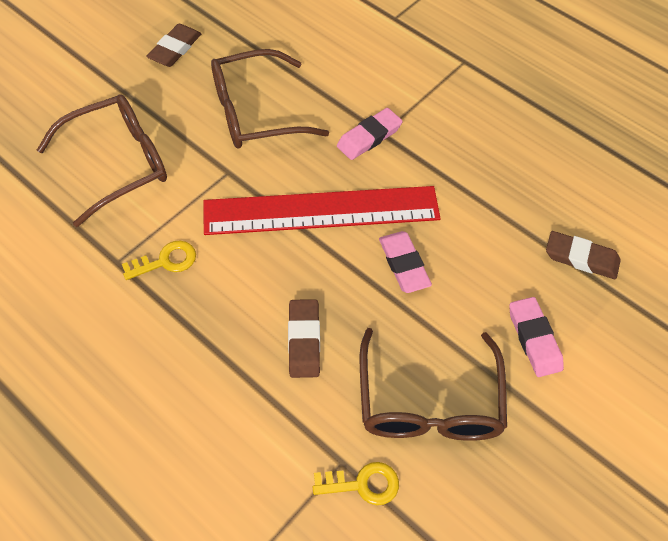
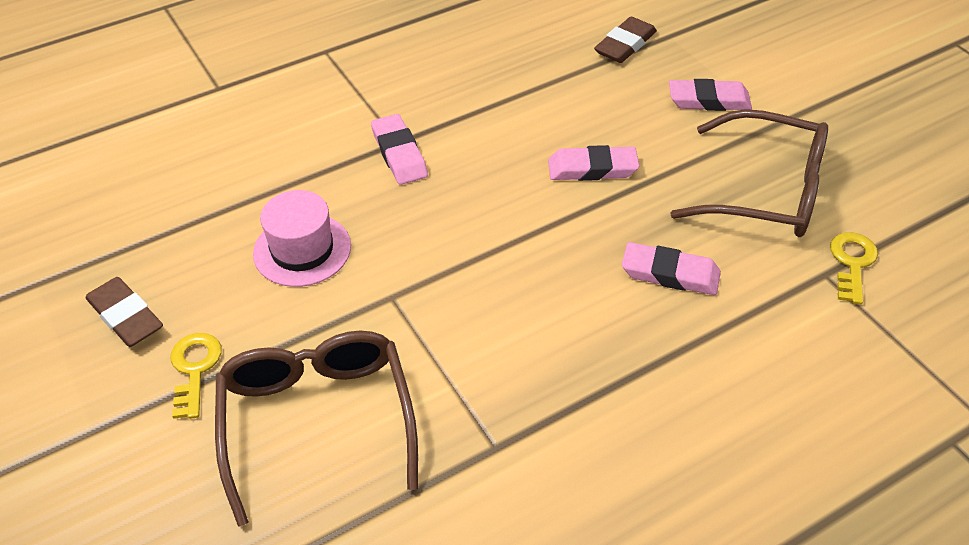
camera: 70 degrees left, 10 degrees down
(166, 261) = (514, 389): yellow key -> yellow key (194, 369)
(255, 112) = (302, 250): brown glasses -> pink hat
(304, 340) = (670, 274): brown eraser -> pink eraser
(321, 211) = (492, 220): red ruler -> none

